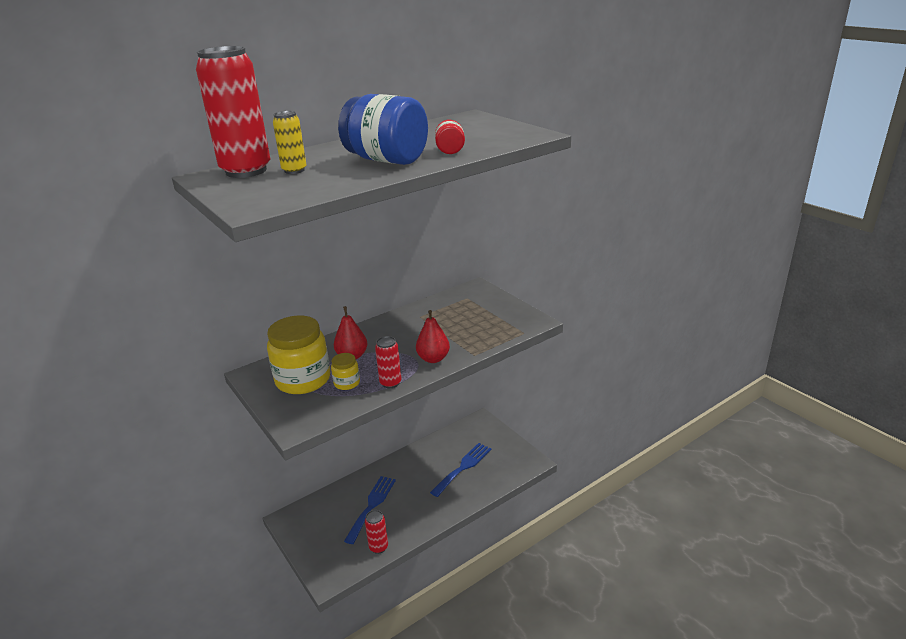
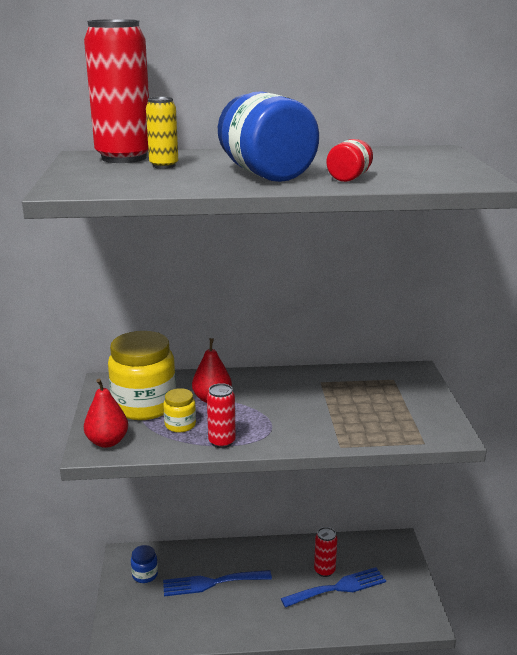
camera: 30 degrees right, 5 degrees down
(314, 524) = (145, 574): none -> blue jar
(371, 506) = (211, 583): blue fork -> blue fork turned 150 degrees counterclockwise
(378, 547) = (186, 632): red can -> red can (324, 570)
(433, 359) = (291, 433): red pear -> red pear (107, 442)

